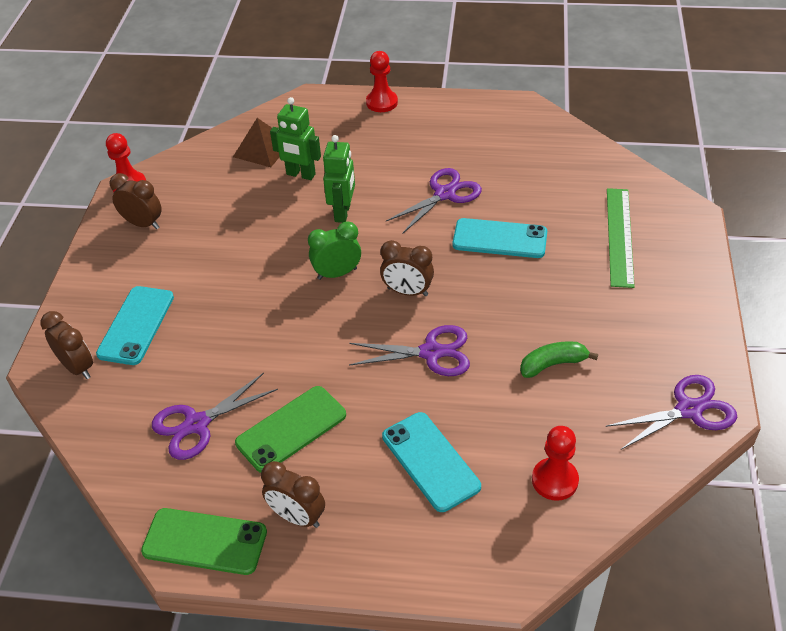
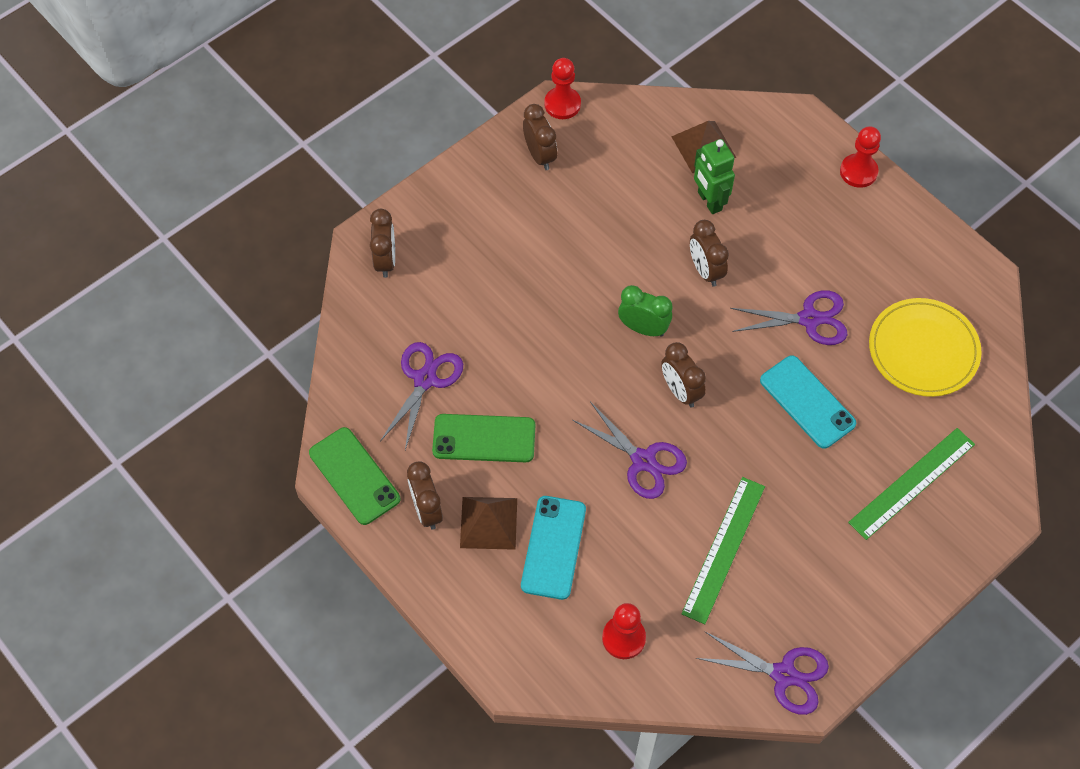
camera: 40 degrees right, 15 degrees up
(136, 325) = (455, 255): turquoise phone -> none
(197, 424) = (425, 379): purple scissors -> purple scissors turned 105 degrees clockwise
(343, 213) = (705, 270): green robot -> brown clock
(359, 485) = (488, 523): none -> brown pyramid
(535, 164) = (923, 350): none -> yellow plate
(552, 364) = (723, 549): green banana -> green ruler

